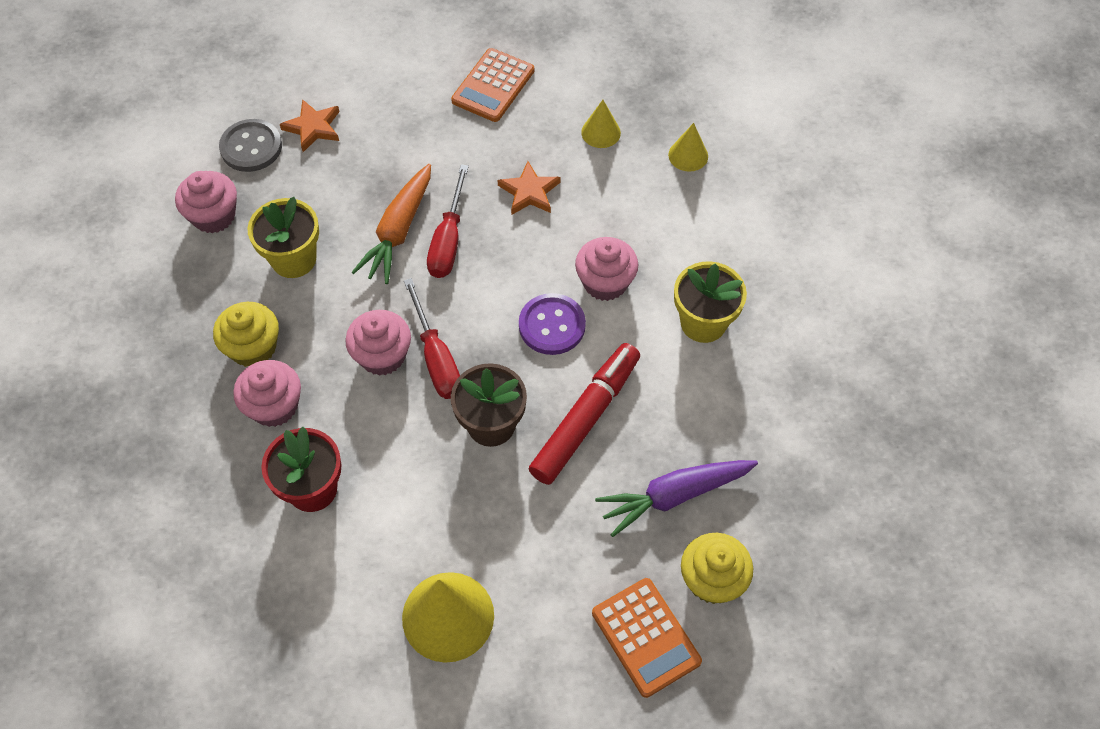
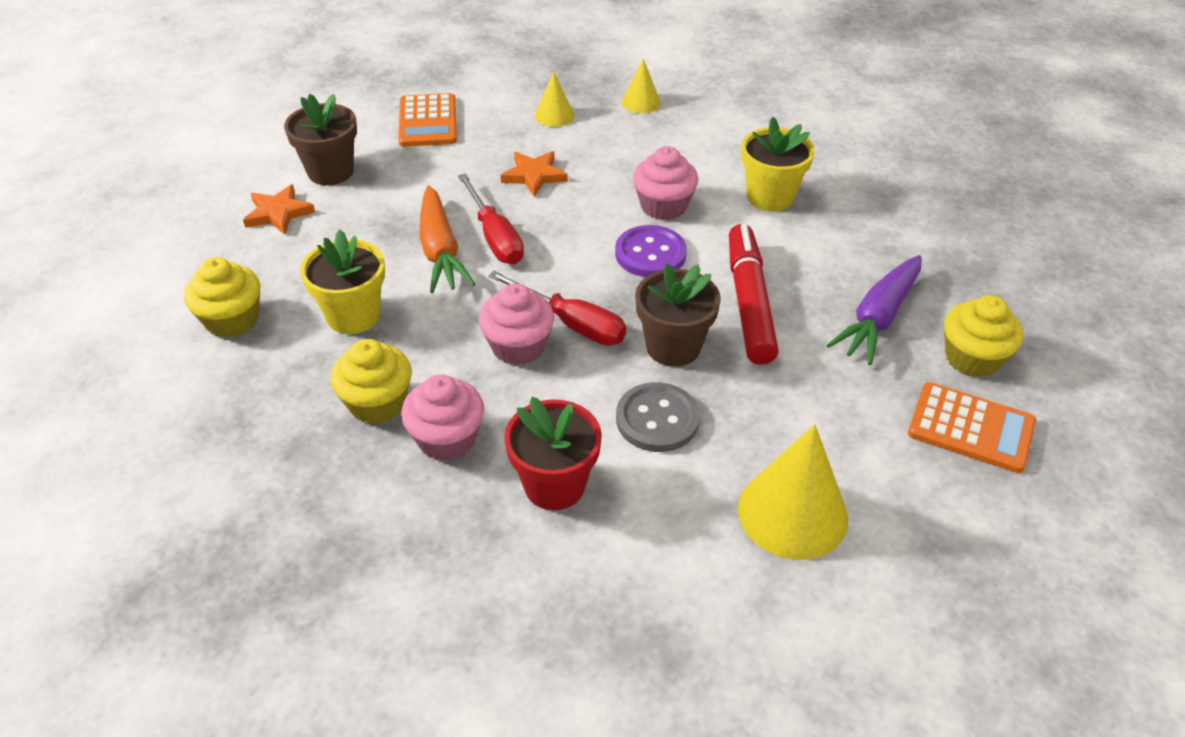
camera: 35 degrees left, 15 degrees down
(214, 216) = (232, 320): pink cupcake -> yellow cupcake
(251, 147) = (224, 252): grey button -> grey button (657, 419)
(380, 103) = (330, 171): none -> brown flower pot

